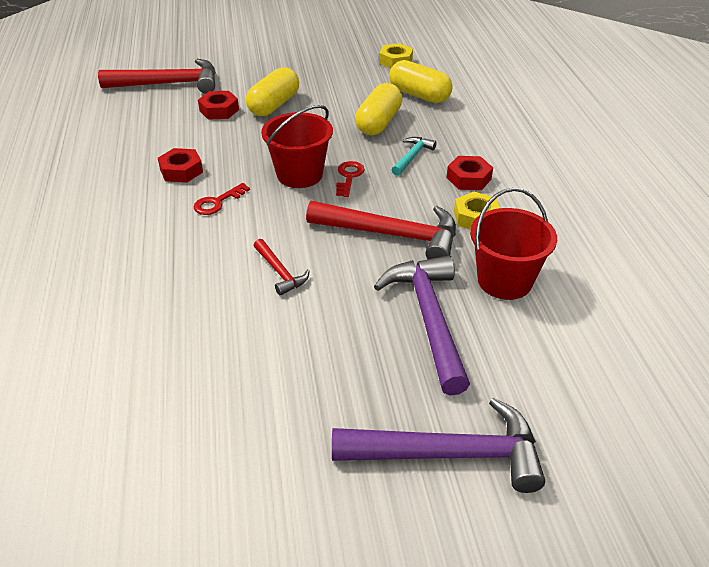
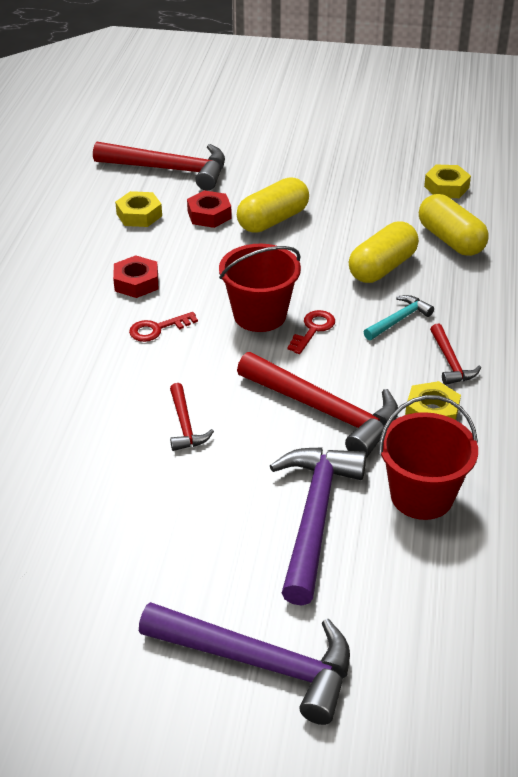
camera: 20 degrees right, 0 degrees up
(159, 120) = (139, 215): none -> yellow nut
(469, 178) = (450, 362): red nut -> red hammer

